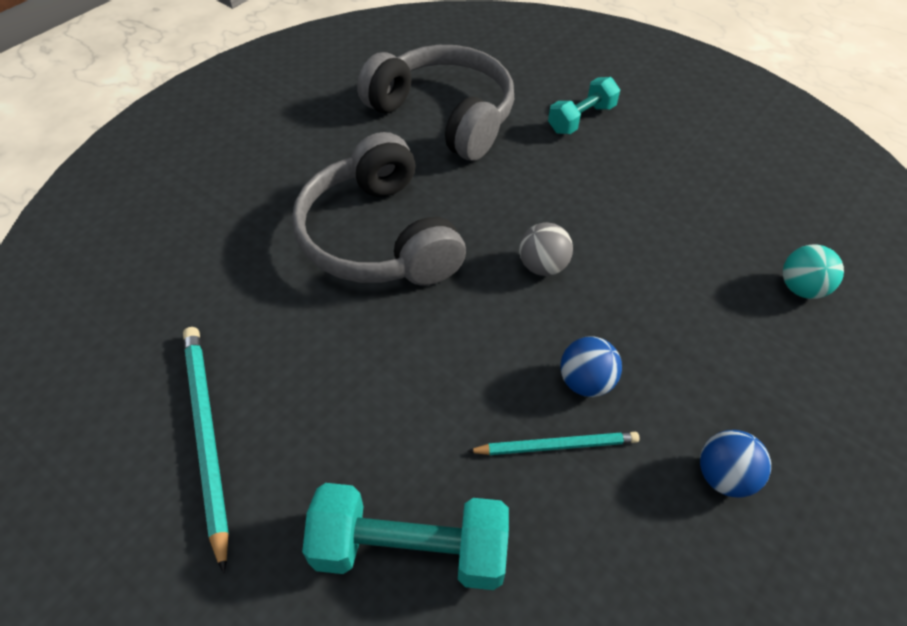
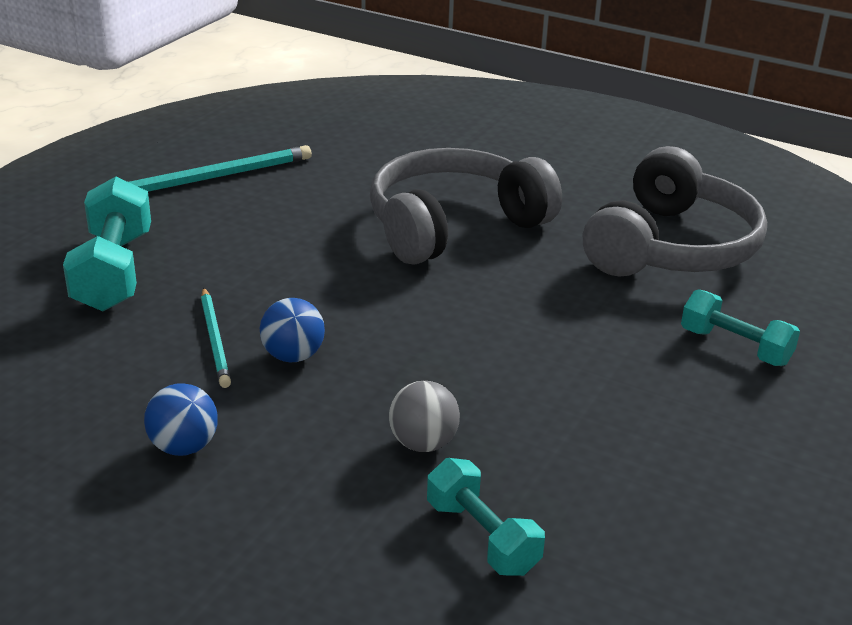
camera: 80 degrees right, 20 degrees down
(542, 266) = (448, 324): grey ball -> grey ball (423, 443)
(801, 288) = (482, 537): turquoise ball -> turquoise dumbbell

